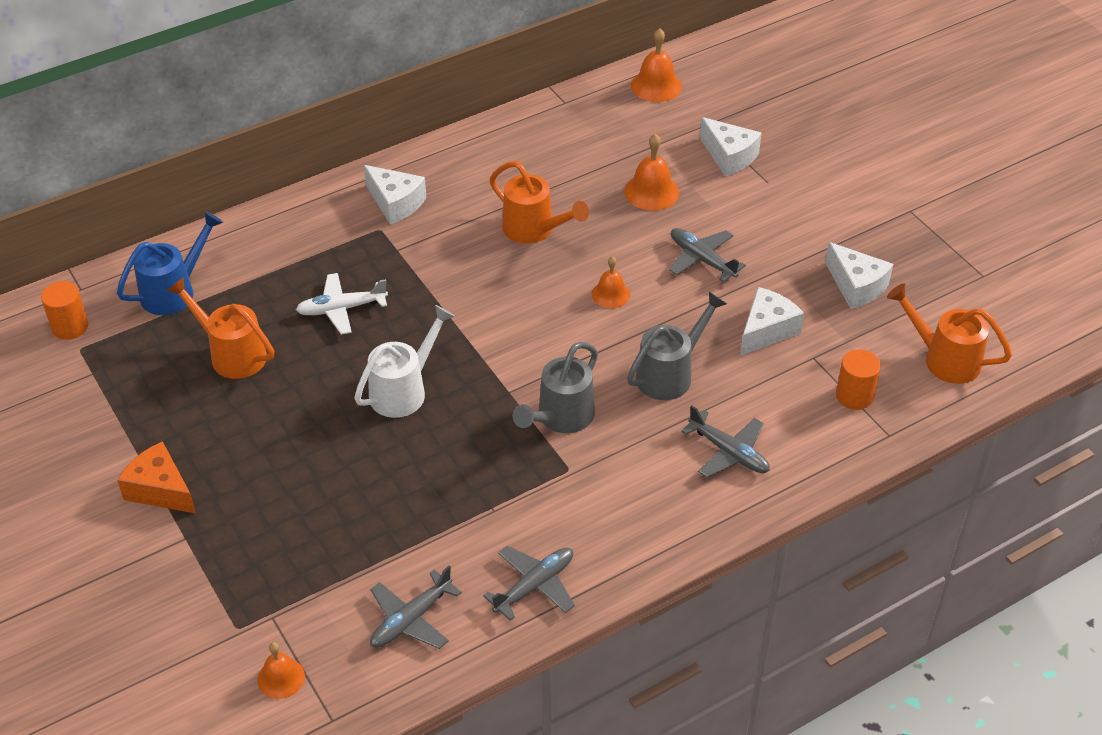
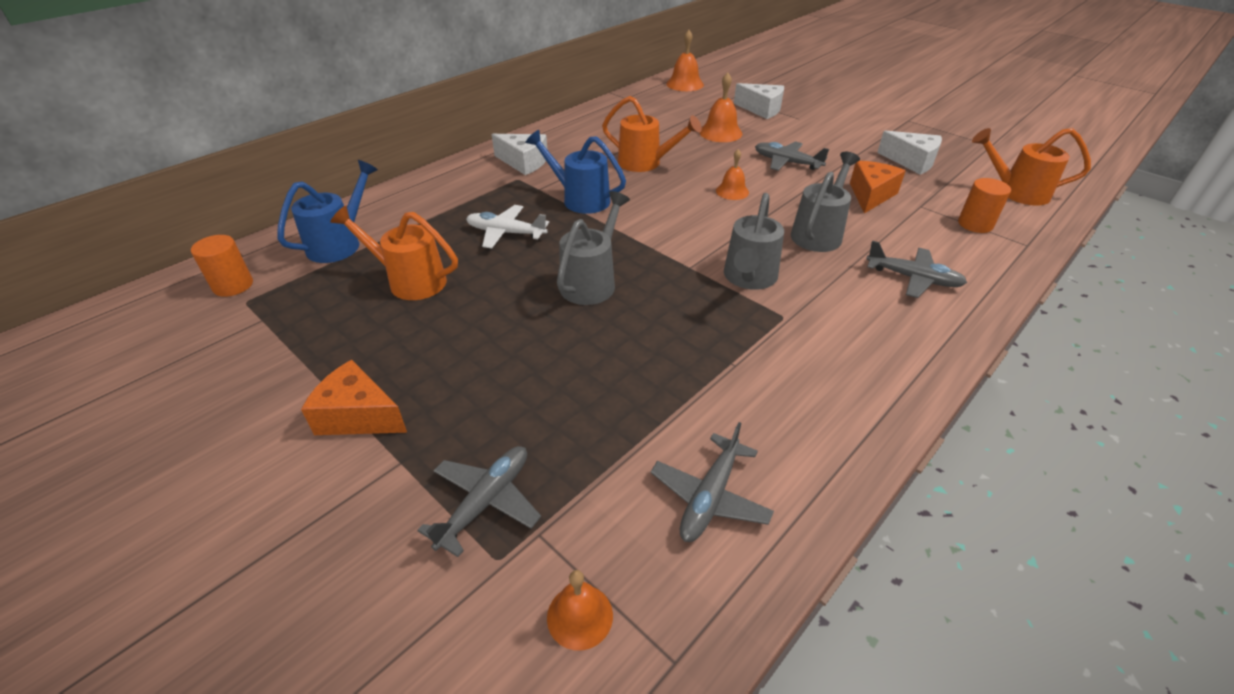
camera: 15 degrees left, 5 degrees down
(341, 309) = (506, 233): white plane -> white plane turned 45 degrees clockwise
(404, 390) = (592, 282): white watering can -> grey watering can
(436, 274) = (580, 199): none -> blue watering can
(534, 586) = (823, 429): grey plane -> grey plane (486, 502)
(766, 330) = (870, 195): white cheese -> orange cheese

